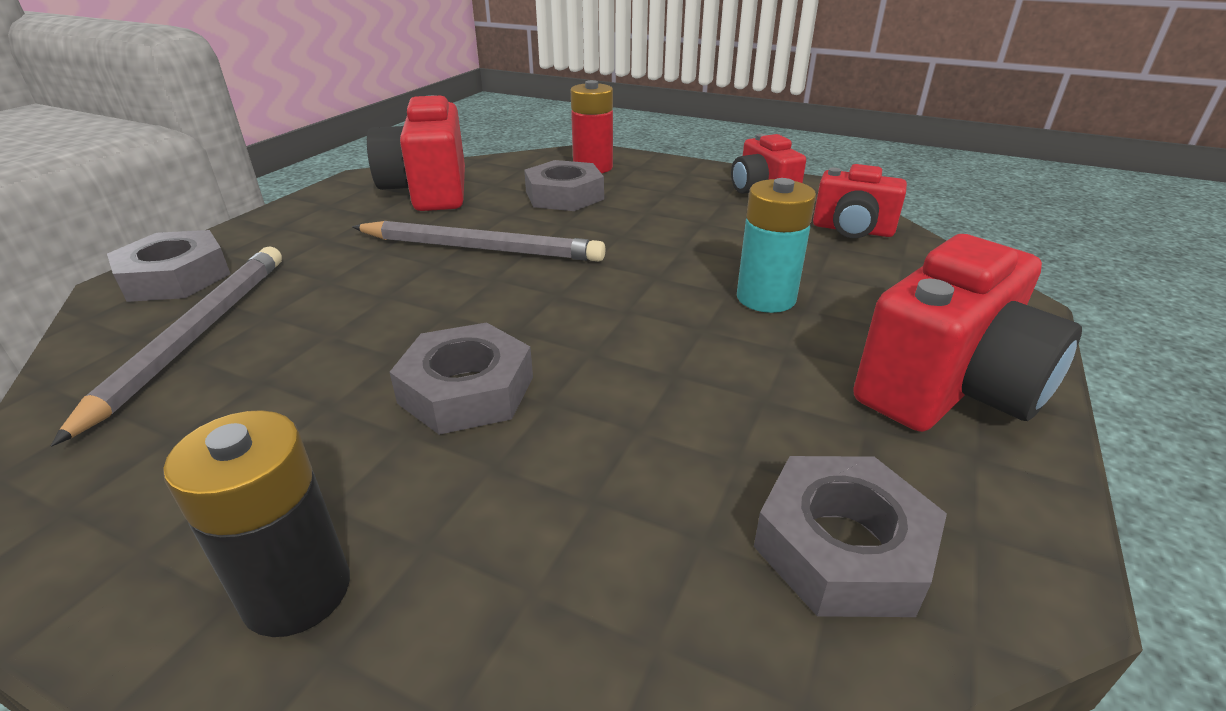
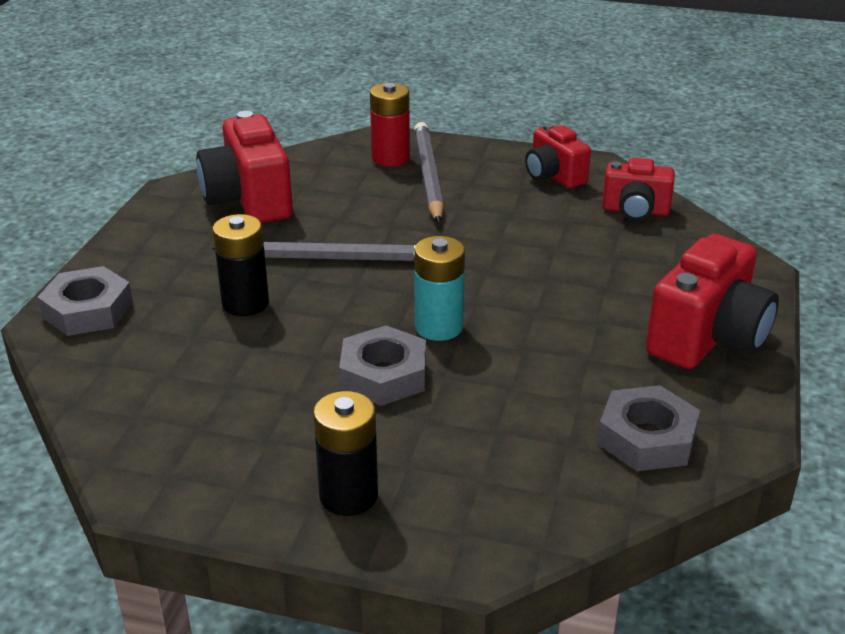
camera: 10 degrees left, 0 degrees up
(195, 335) = (151, 357): grey pencil -> grey pencil (428, 176)
(353, 286) = (245, 303): none -> black battery
(564, 195) = (377, 195): grey nut -> none
(766, 298) = (576, 282): turquoise battery -> turquoise battery (438, 327)

